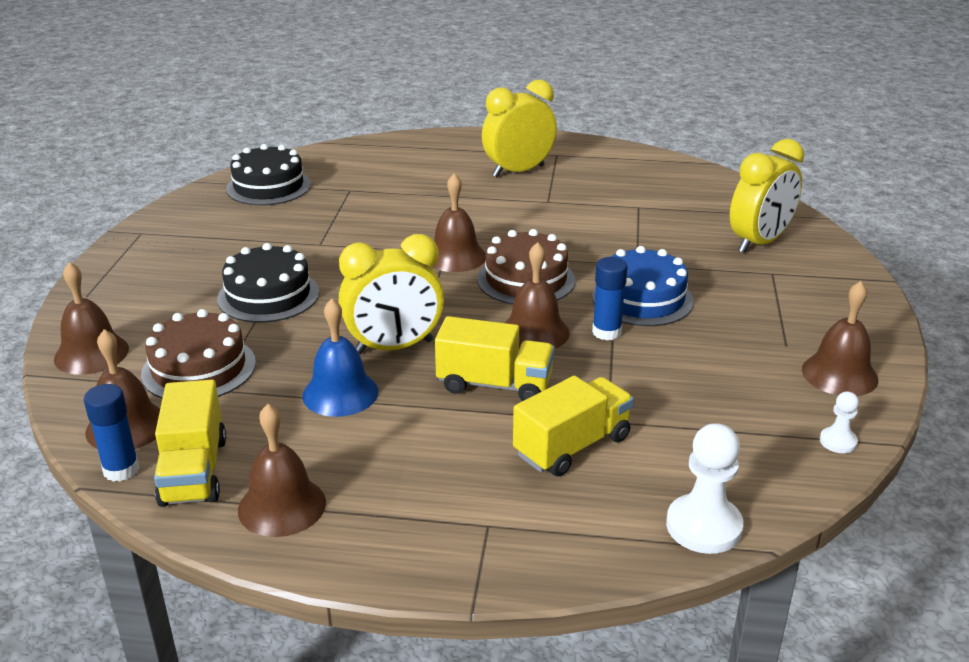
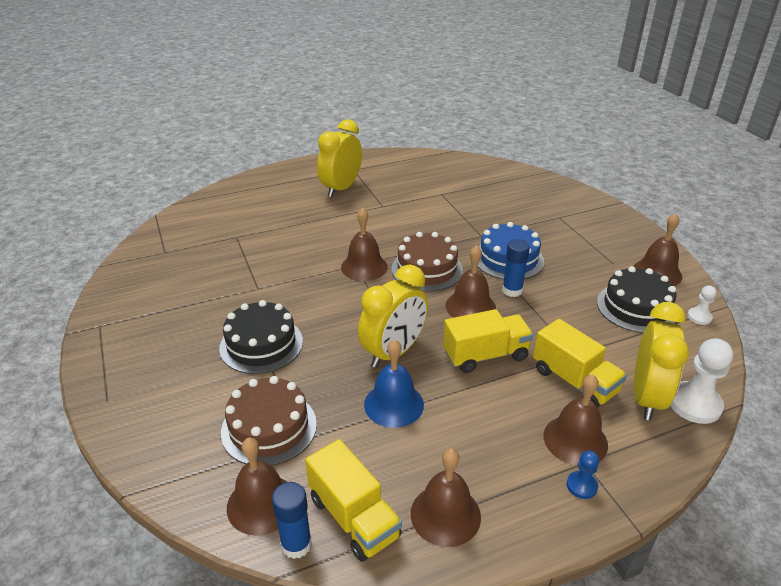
camera: 30 degrees left, 5 degrees up
(91, 353) = (165, 451): brown bell -> brown bell (575, 440)
(268, 186) = (169, 252): black cake -> black cake (636, 307)
(456, 543) = (581, 486): none -> blue pawn
(572, 446) = (574, 381): yellow truck -> yellow truck turned 120 degrees clockwise
(759, 243) = (532, 198): yellow clock -> yellow clock (646, 397)

